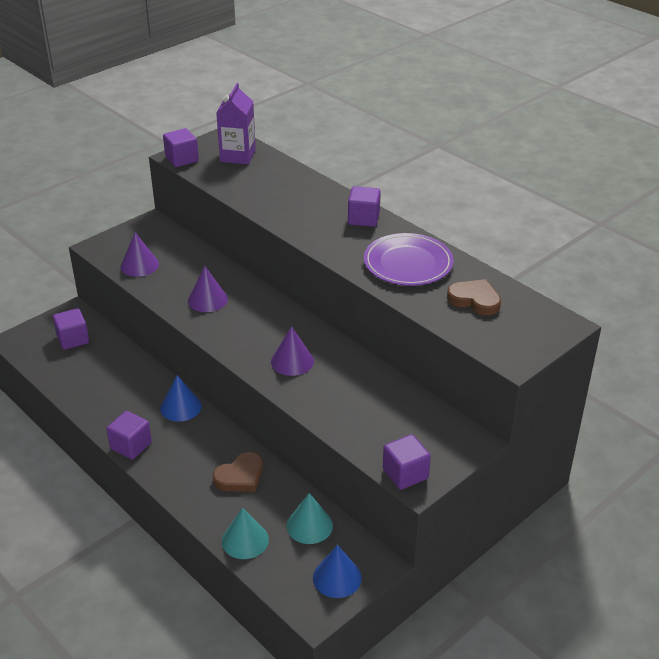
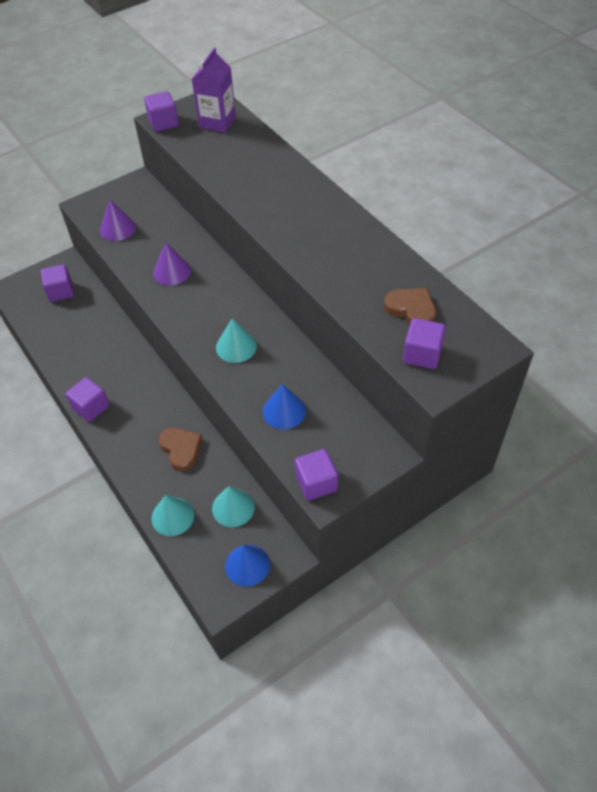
camera: 10 degrees right, 15 degrees up
(180, 407) = (142, 371): blue cone -> blue cone (284, 411)
(240, 476) = (181, 449): brown heart -> brown heart turned 90 degrees counterclockwise
(292, 361) = (236, 346): purple cone -> turquoise cone
(363, 219) = (322, 204): purple cube -> purple cube (422, 354)
(408, 263) = (354, 260): purple plate -> none

